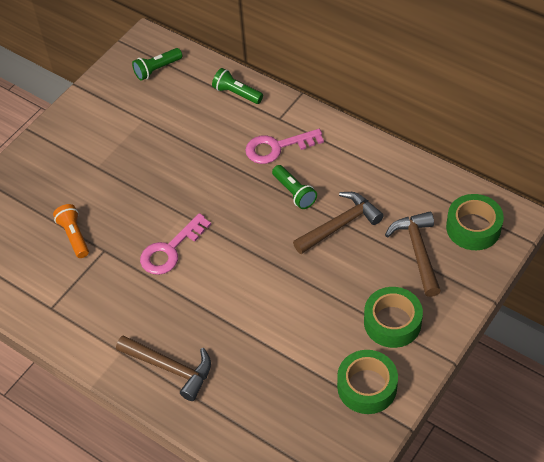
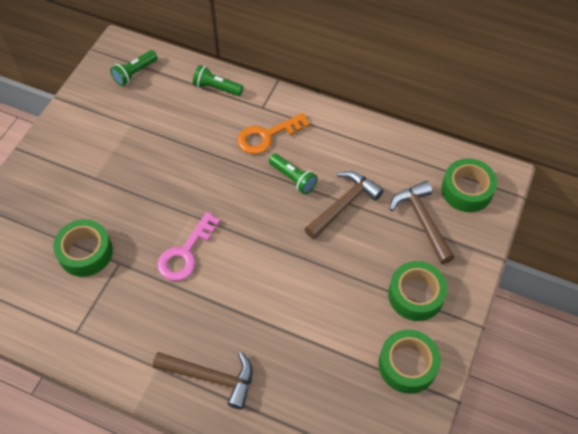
camera: 15 degrees left, 5 degrees up
(74, 236) = (85, 252): orange flashlight -> green tape
(277, 147) = (267, 136): pink key -> orange key

